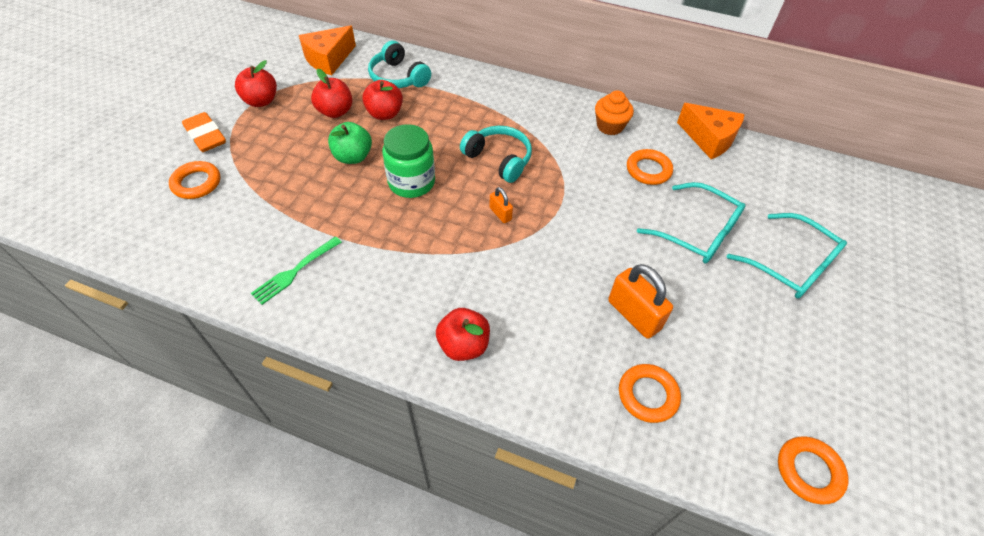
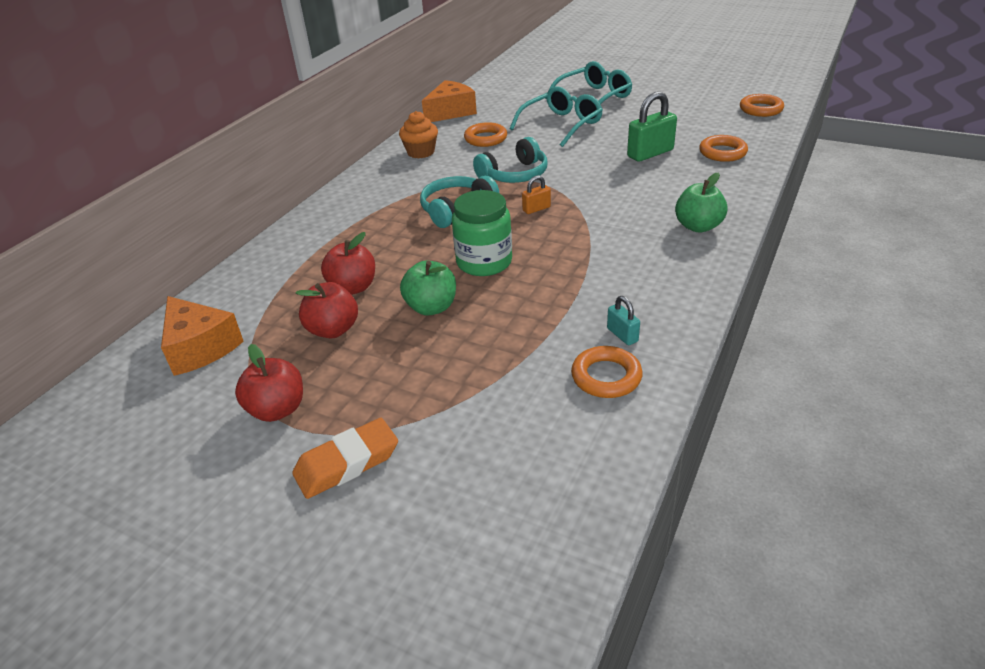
camera: 80 degrees left, 15 degrees down
(197, 183) = (459, 453): orange ring -> orange ring (606, 377)
(295, 271) = (622, 335): green fork -> turquoise padlock
(398, 77) = (278, 281): turquoise headphones -> turquoise headphones (514, 175)
(463, 345) = (698, 226): red apple -> green apple
(634, 315) = (650, 153): orange padlock -> green padlock

